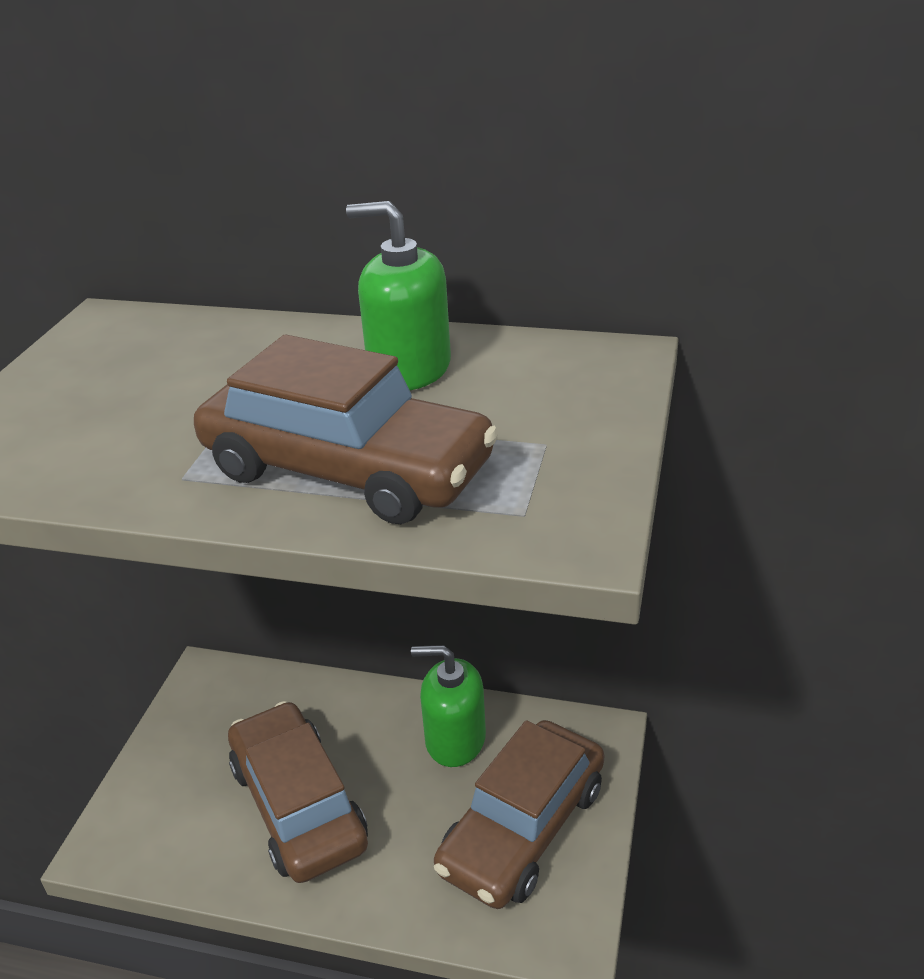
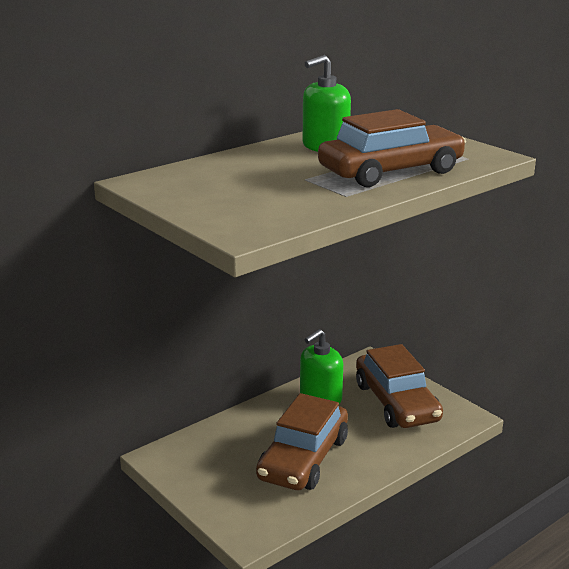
camera: 55 degrees left, 10 degrees down
(298, 805) = (303, 458): brown car -> brown car turned 75 degrees counterclockwise

